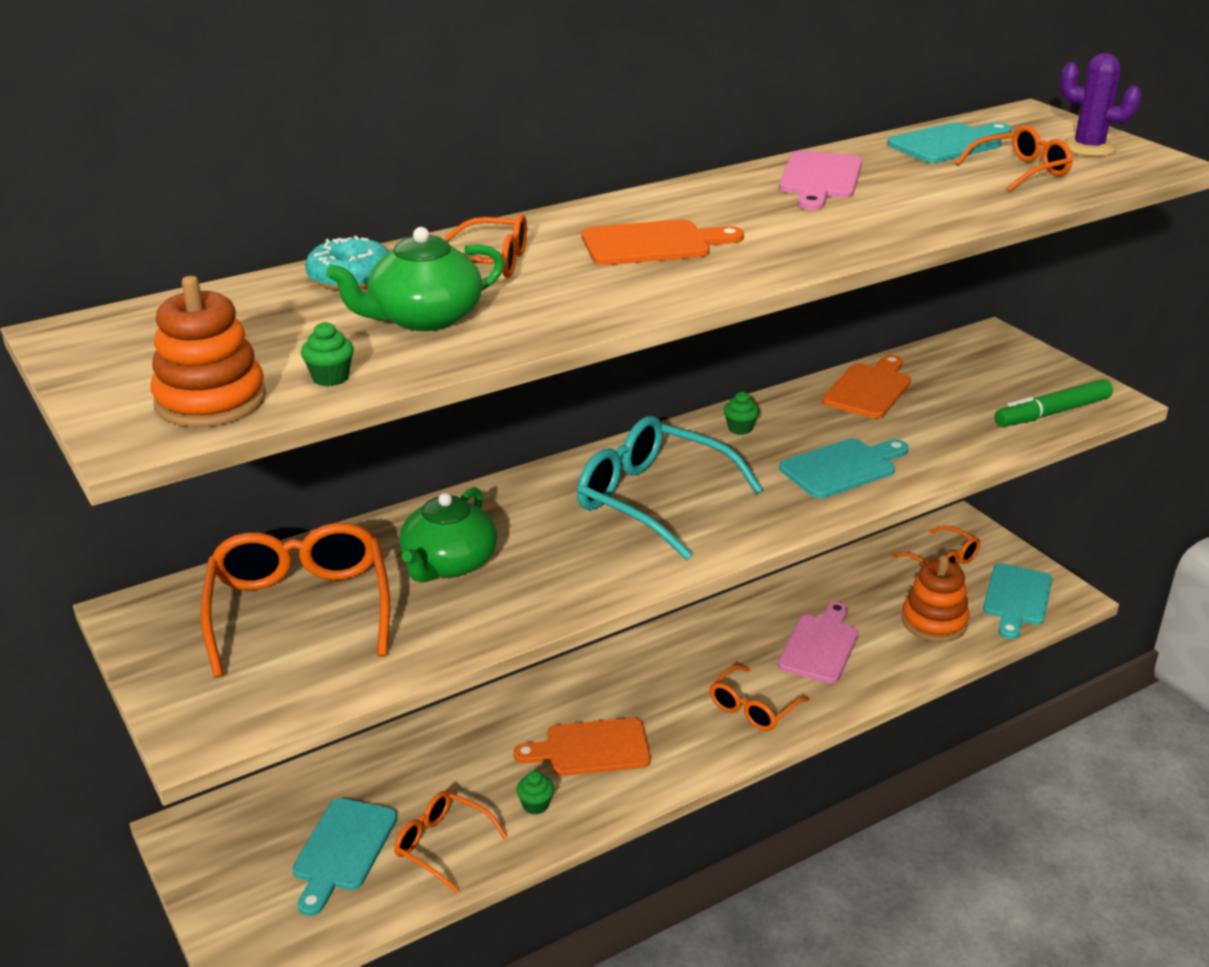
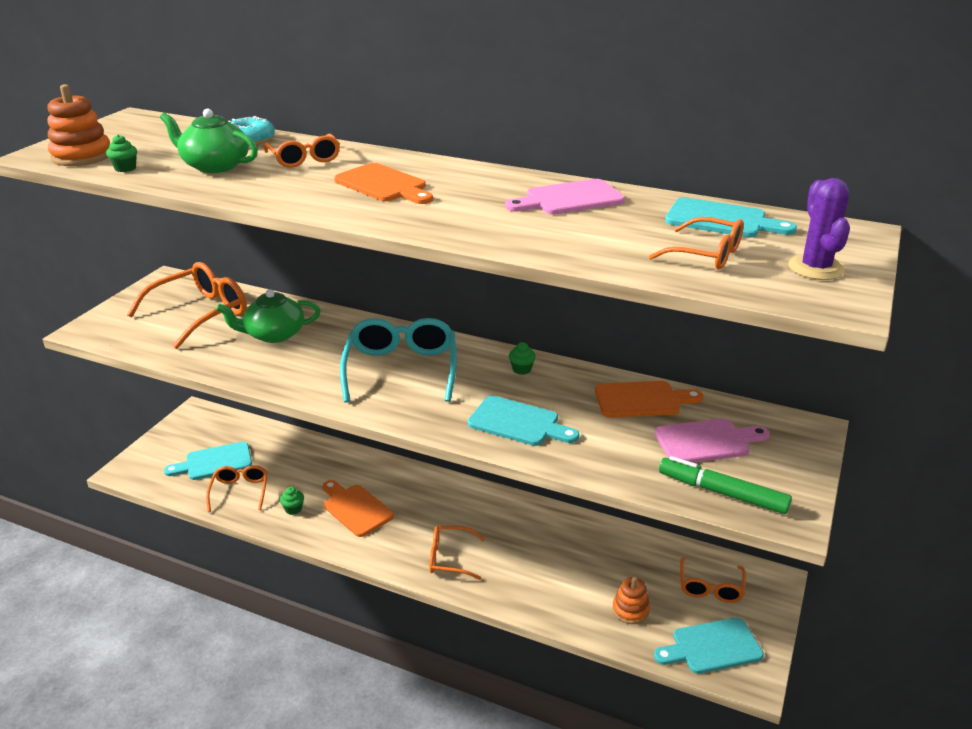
camera: 55 degrees right, 0 degrees up
(820, 646) = (542, 563): pink cutting board -> pink cutting board (706, 441)
(934, 622) = (630, 610): orange stacking toy -> orange stacking toy, size x0.66

